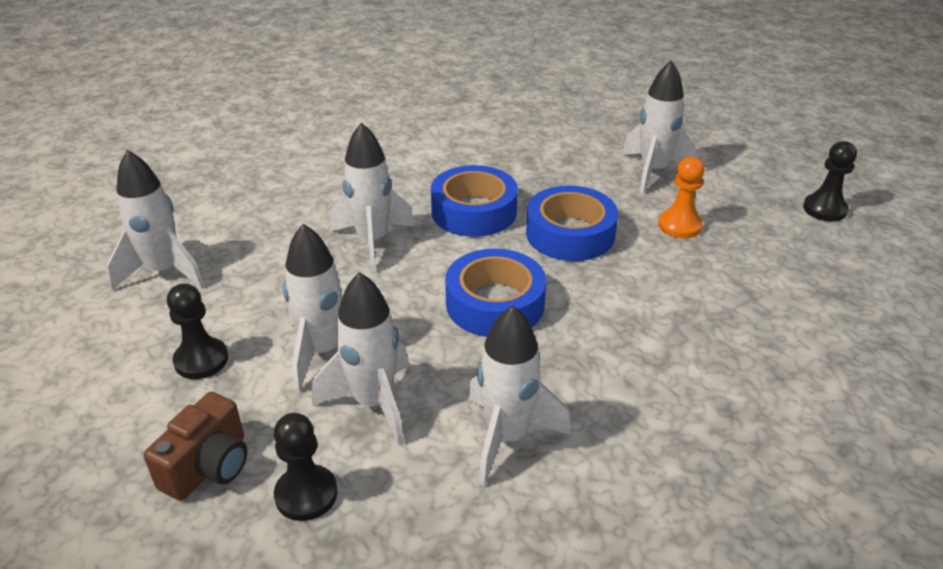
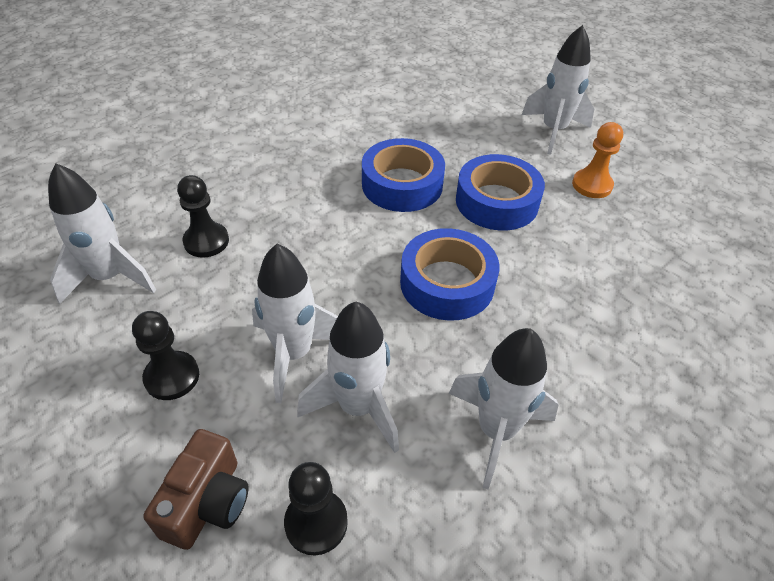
camera: 10 degrees left, 10 degrees up
(372, 242) = (313, 225): white rocket -> none
(824, 209) = (710, 159): black pawn -> black pawn (206, 241)

